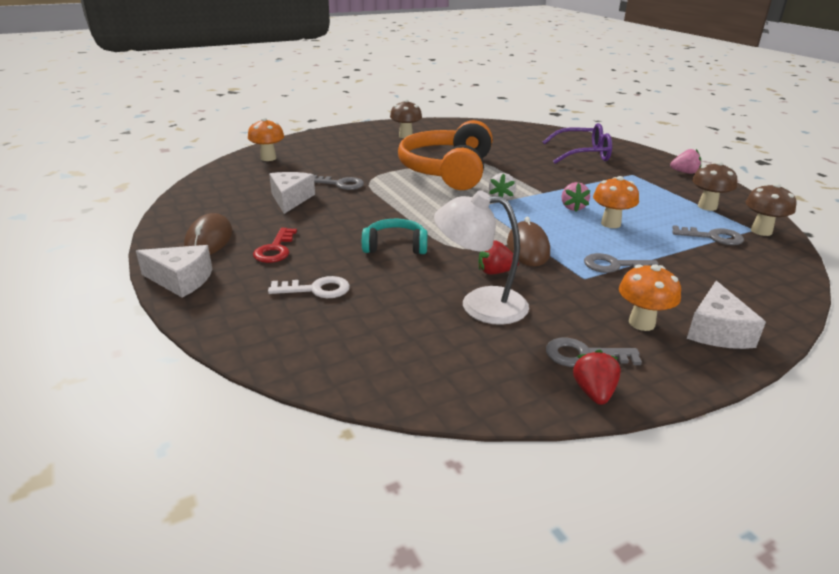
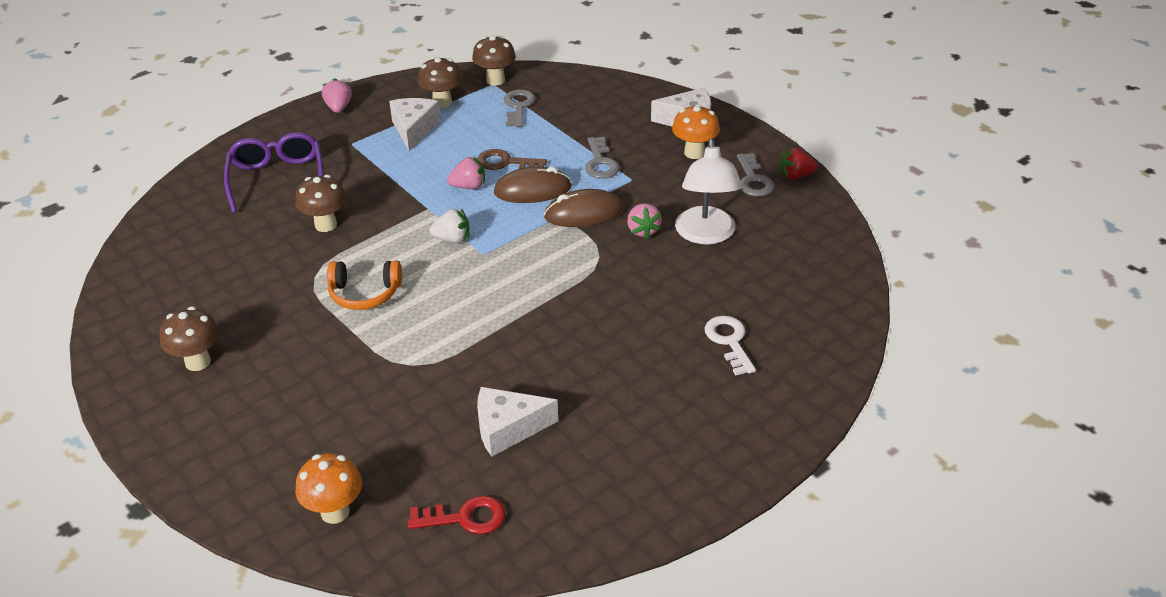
camera: 100 degrees left, 10 degrees up
(181, 280) = (760, 453): white cheese -> white cheese (414, 129)
(209, 240) = (658, 467): brown mouse -> brown mouse (532, 190)
(275, 249) = (659, 398): red key -> red key (465, 518)
(340, 184) = (438, 391): grey key -> none
(395, 246) = (614, 304): turquoise headphones -> none
(447, 171) = (364, 294): orange headphones -> orange headphones, size x0.48
(495, 272) = (643, 230): red strawberry -> pink strawberry
(527, 164) = (326, 225): none -> brown mushroom
(610, 224) = (505, 162): orange mushroom -> brown key

